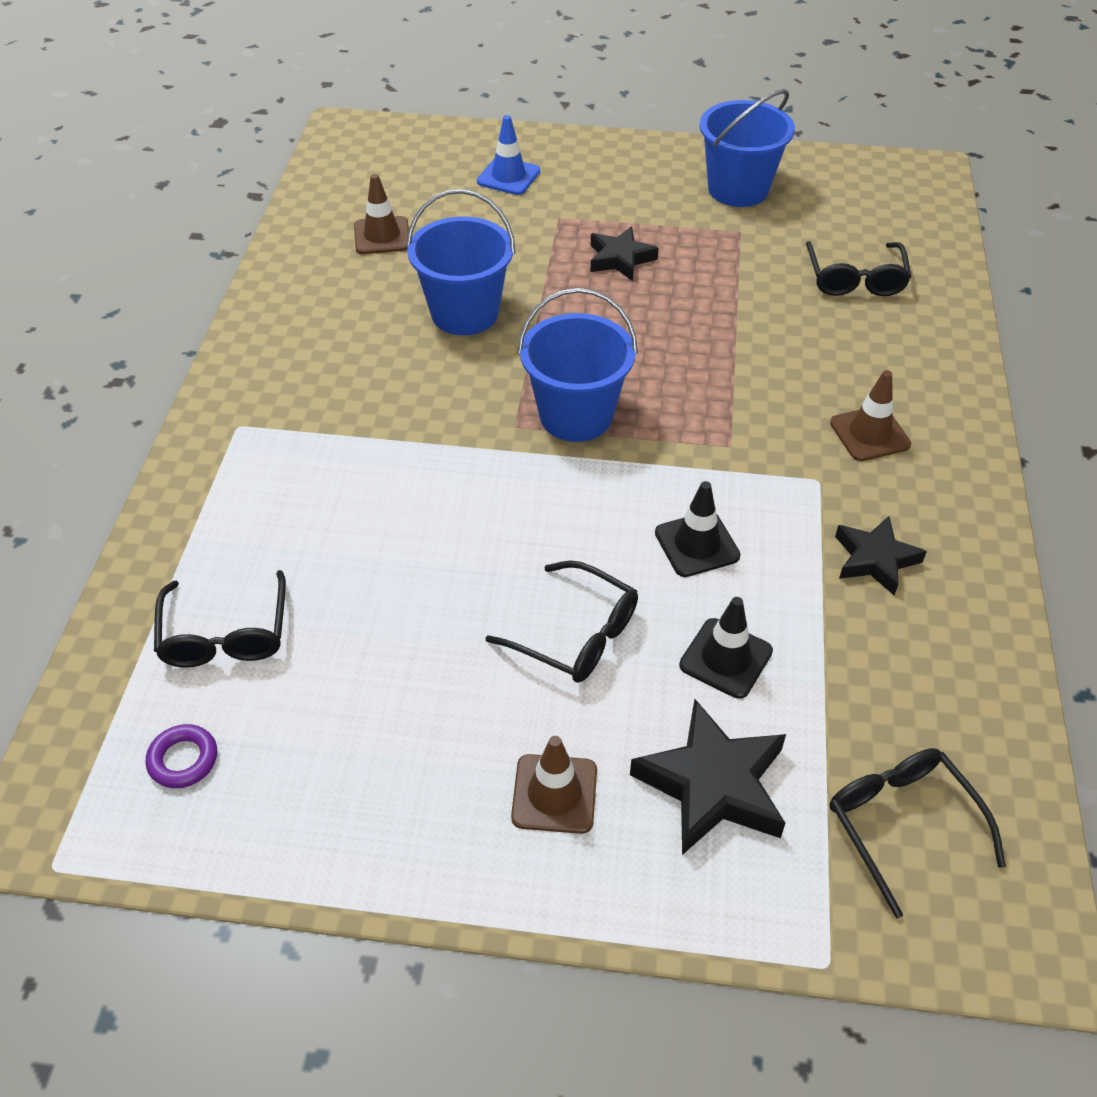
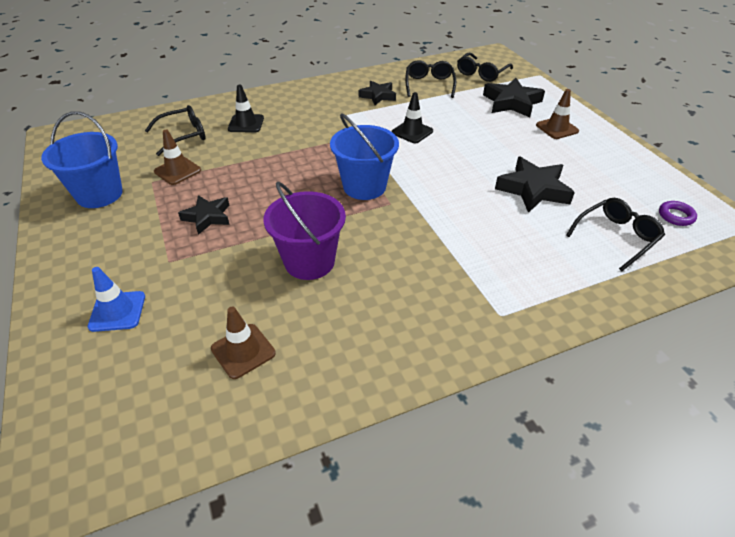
camera: 120 degrees left, 5 degrees down
(408, 610) = (533, 189): none -> black star
(465, 313) = (309, 261): blue bucket -> purple bucket
(576, 634) = (490, 145): black glasses -> black glasses (429, 85)
(725, 658) = (459, 112): black traffic cone -> black traffic cone (246, 124)
(869, 434) = (305, 110): brown traffic cone -> brown traffic cone (177, 171)

